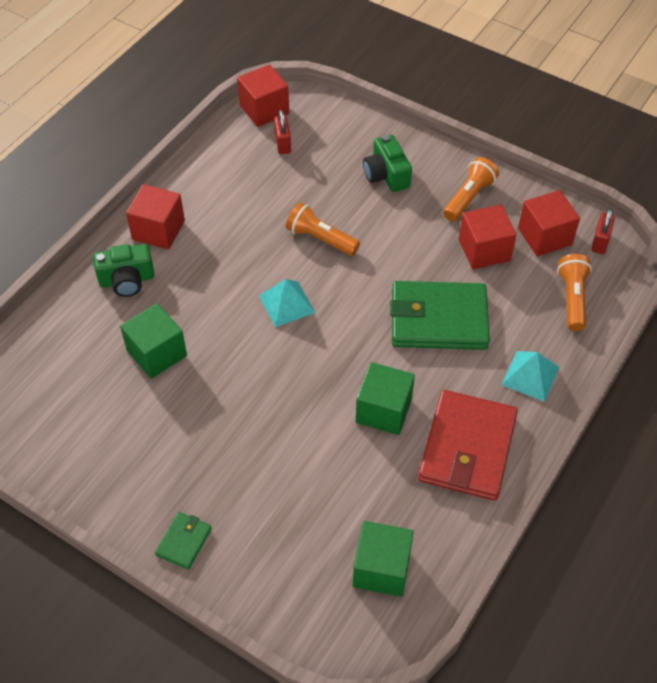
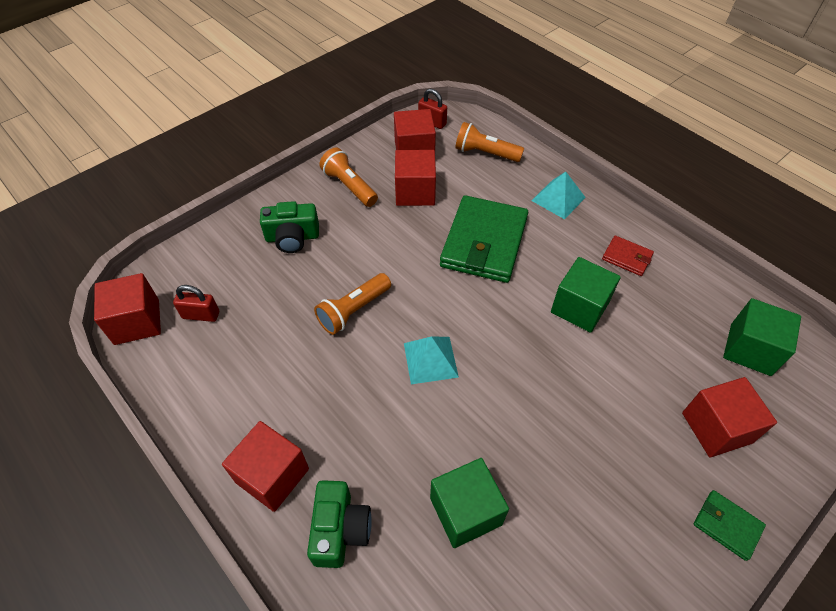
camera: 75 degrees left, 0 degrees up
(278, 535) = (716, 428): none -> red cube
(467, 448) = (627, 257): red wallet -> red wallet, size x0.46

